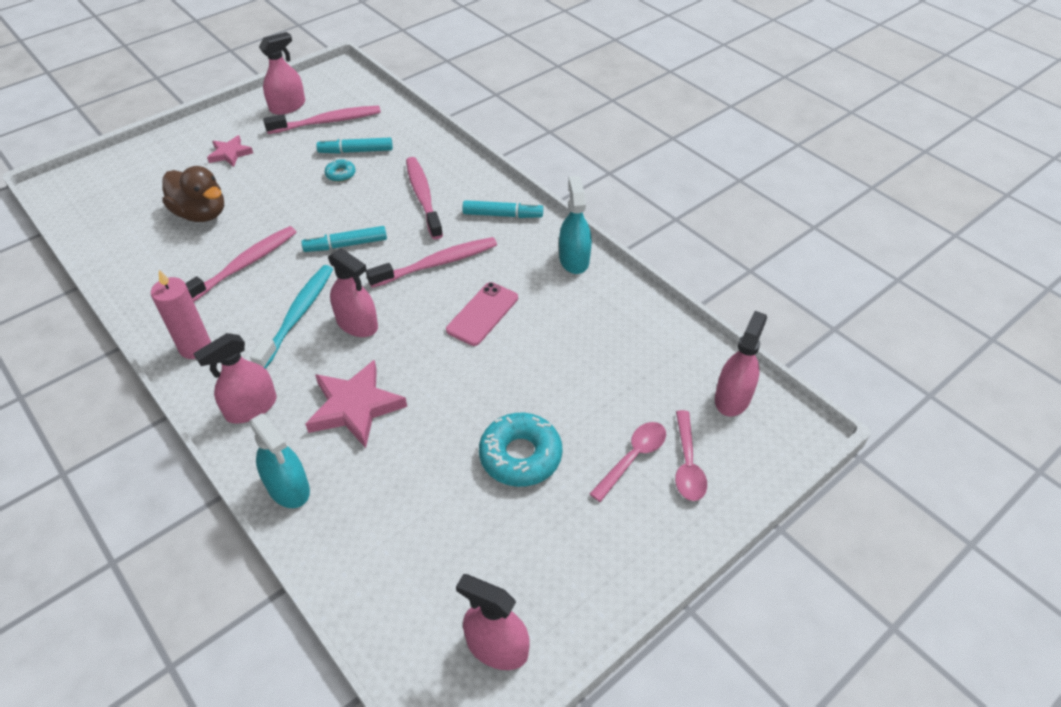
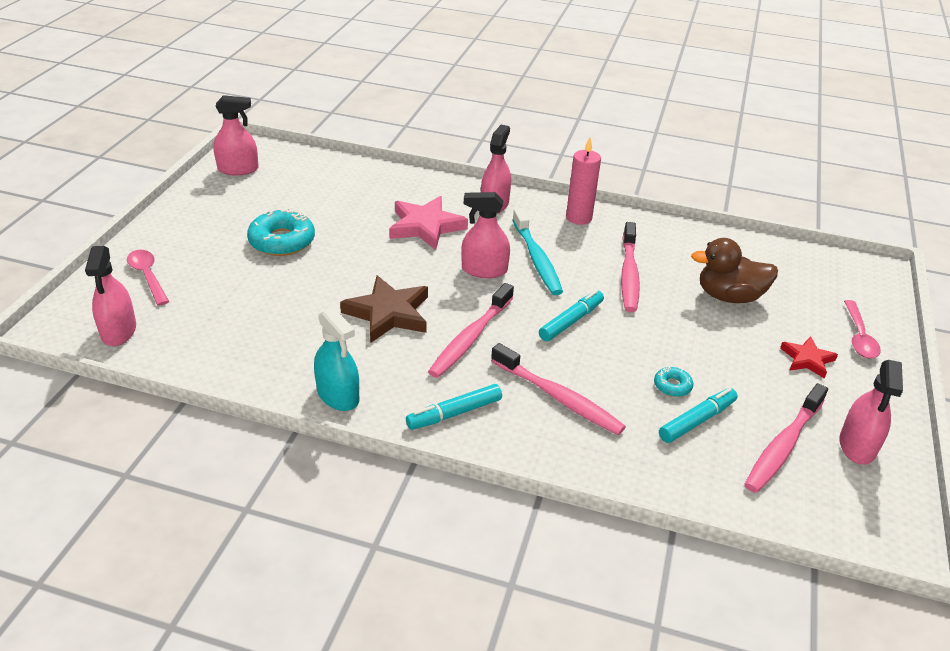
camera: 145 degrees right, 10 degrees down
(230, 154) = (807, 359): pink star -> red star
(288, 487) = (422, 183): turquoise spray bottle -> none
(482, 314) = (388, 313): pink phone -> brown star
(632, 458) = (194, 266): pink spoon -> pink spoon (859, 337)

